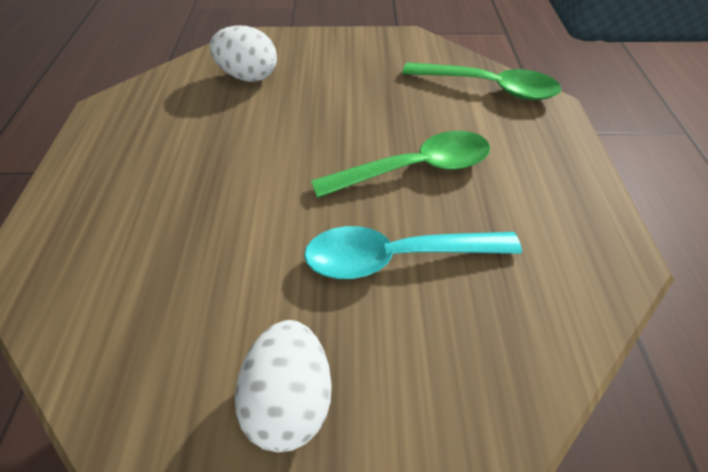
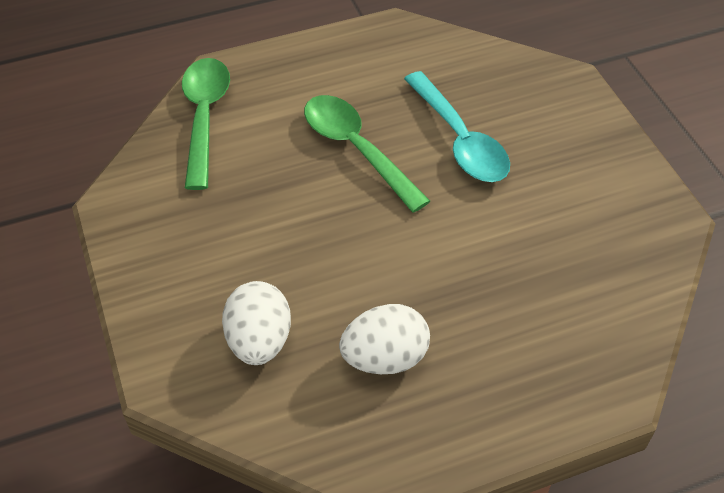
camera: 110 degrees left, 0 degrees up
(290, 398) = (596, 165): white egg -> white egg (385, 357)

